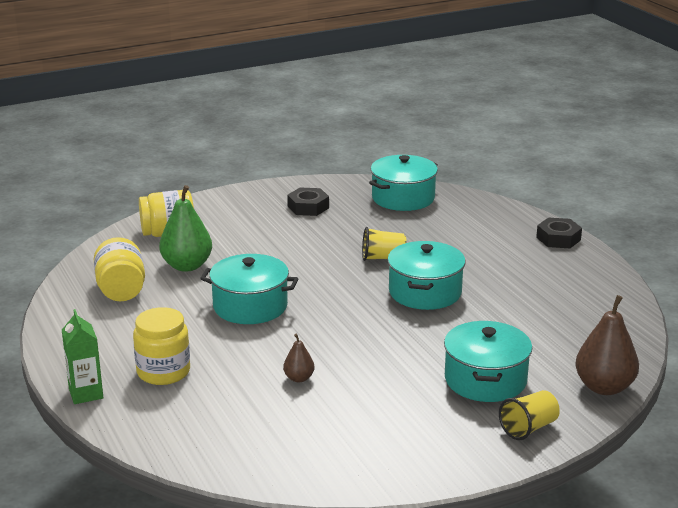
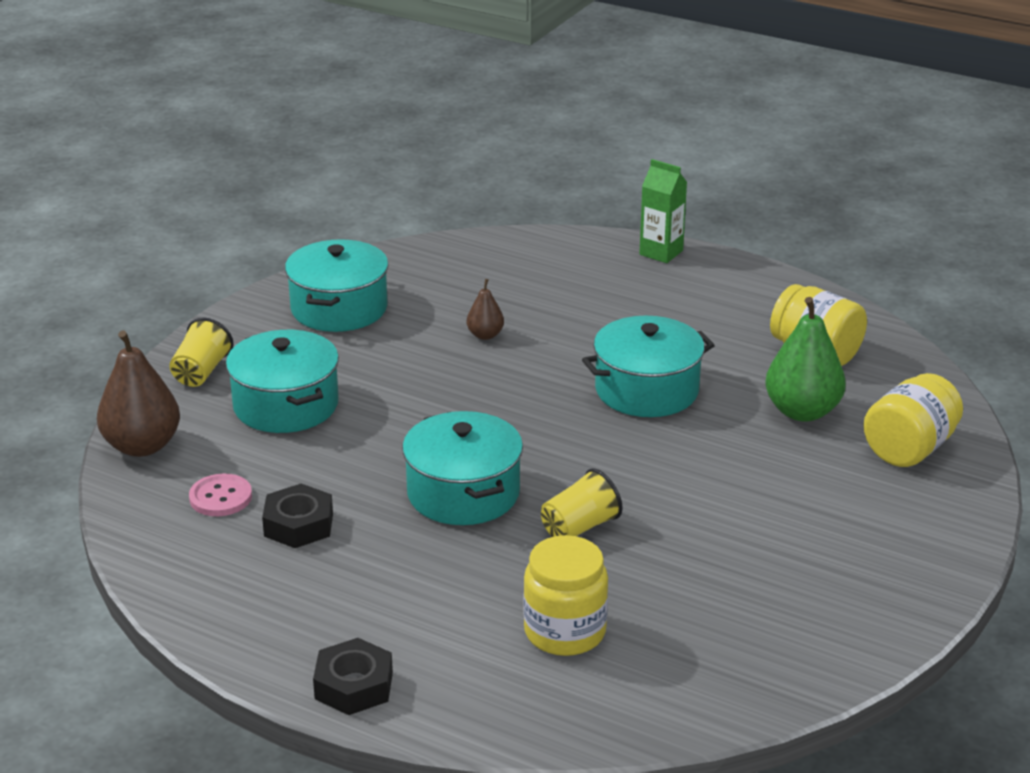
camera: 145 degrees right, 5 degrees up
(163, 372) = (624, 293): yellow jar -> yellow jar (565, 632)
(308, 207) = (808, 581): black nut -> black nut (298, 525)
(403, 198) = (694, 674): turquoise pot -> turquoise pot (339, 308)
(570, 338) = (220, 497): none -> pink button

